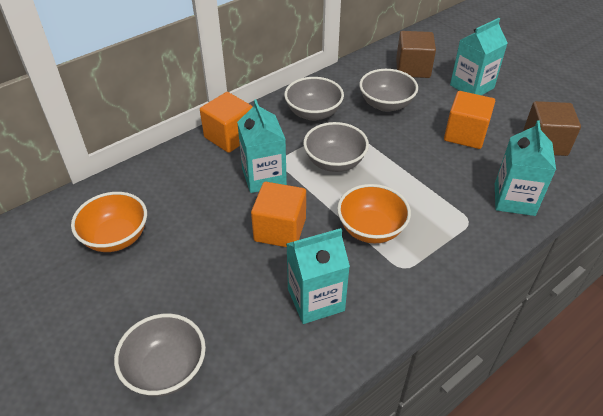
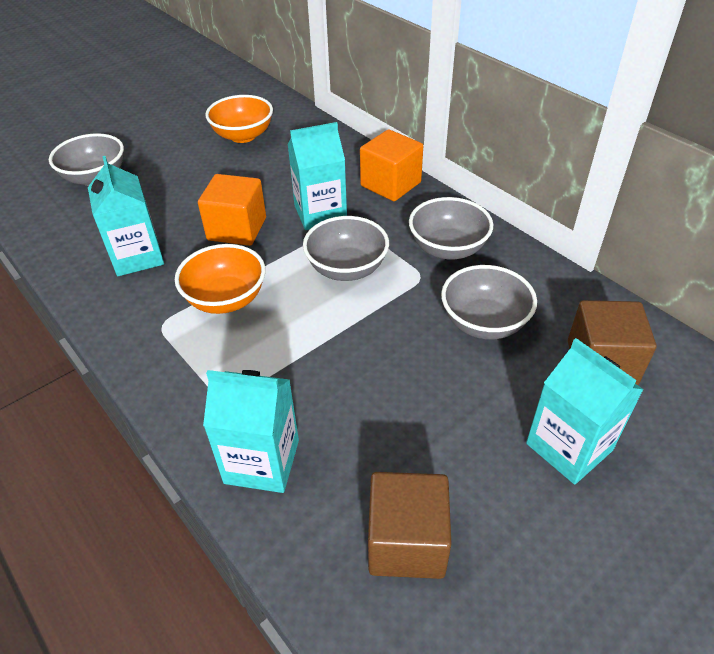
camera: 90 degrees right, 0 degrees up
(465, 134) = (420, 417): orange cube -> none

